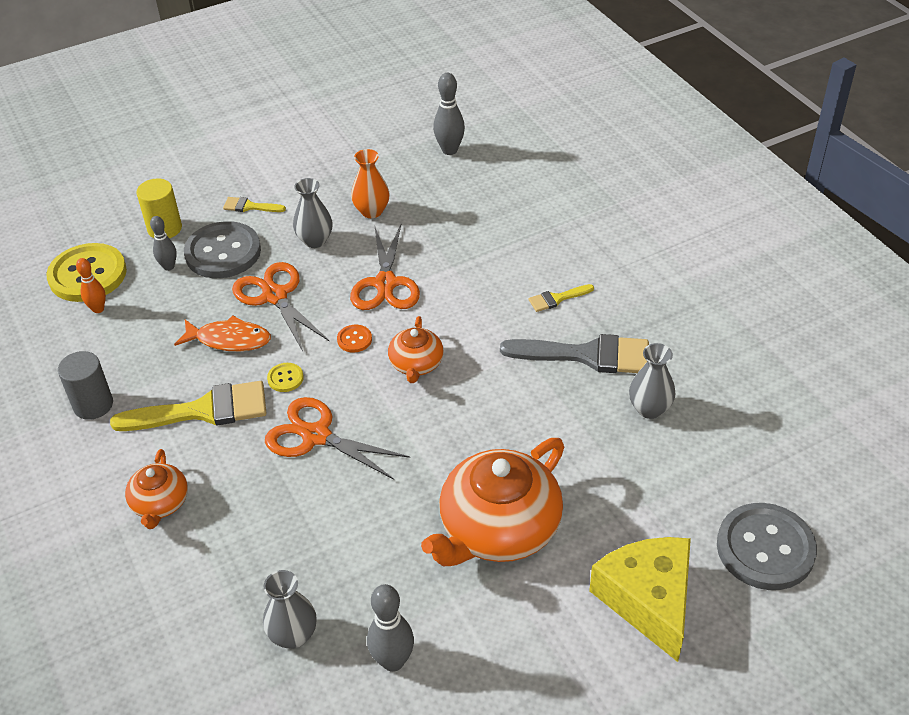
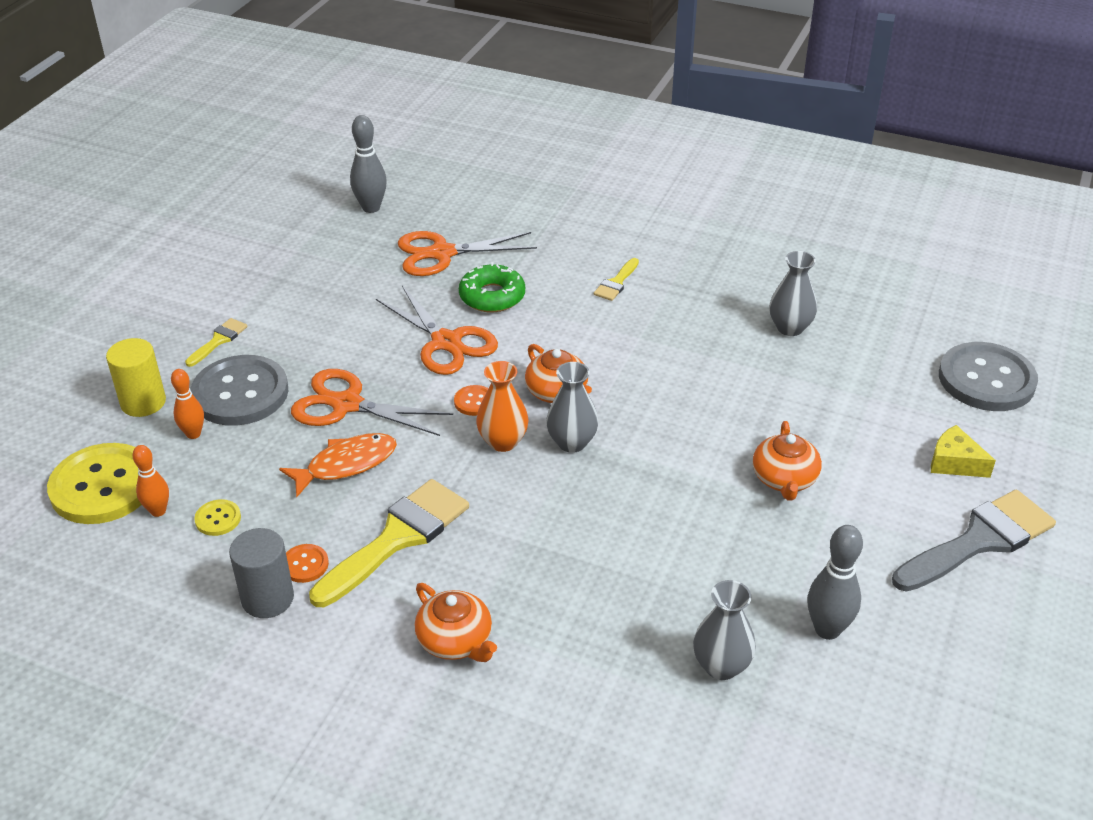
camera: 40 degrees left, 5 degrees down
(135, 395) = (305, 564): none -> orange button
(169, 267) = (193, 434): grey bowling pin -> orange bowling pin
(250, 206) = (218, 340): yellow brush -> yellow brush turned 150 degrees clockwise
(285, 378) = (447, 467): yellow button -> yellow button (218, 519)
(315, 241) = (329, 339): grey vase -> grey vase (572, 442)
(316, 436) = (538, 498): orange scissors -> orange scissors (442, 253)
(371, 211) = (356, 289): orange vase -> orange vase (503, 442)
(455, 263) = (492, 296): none -> green donut
(498, 529) = (784, 479): orange teapot -> orange teapot, size x0.52
(587, 355) = (693, 313): grey brush -> grey brush (979, 540)
(648, 600) = (954, 463): yellow cheese -> yellow cheese, size x0.51

